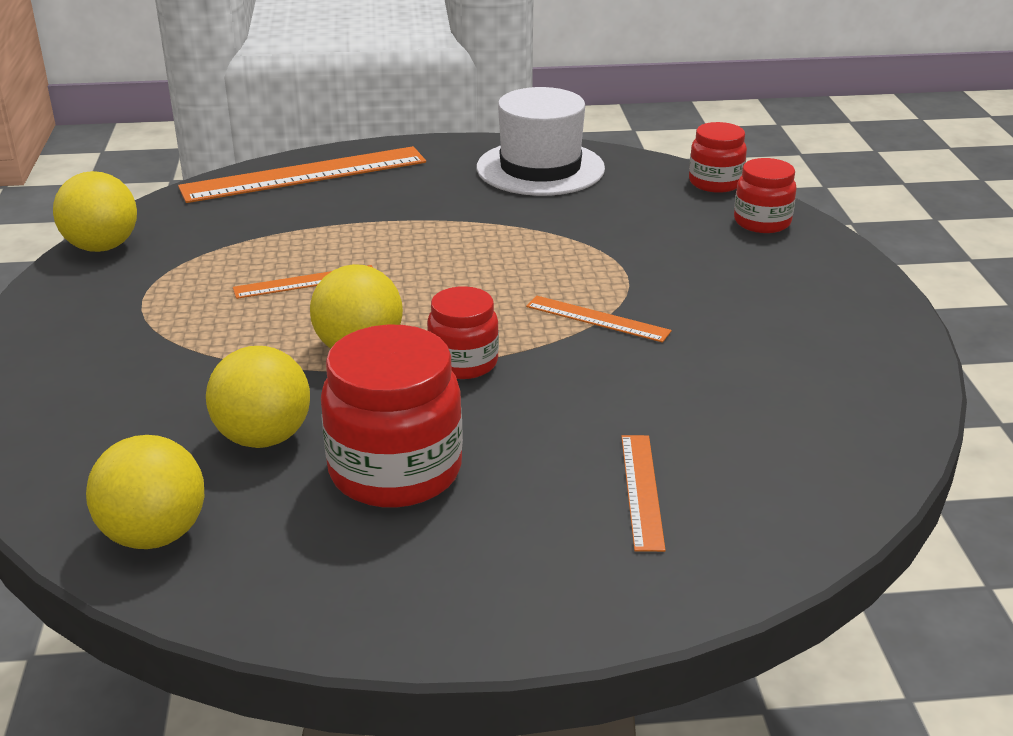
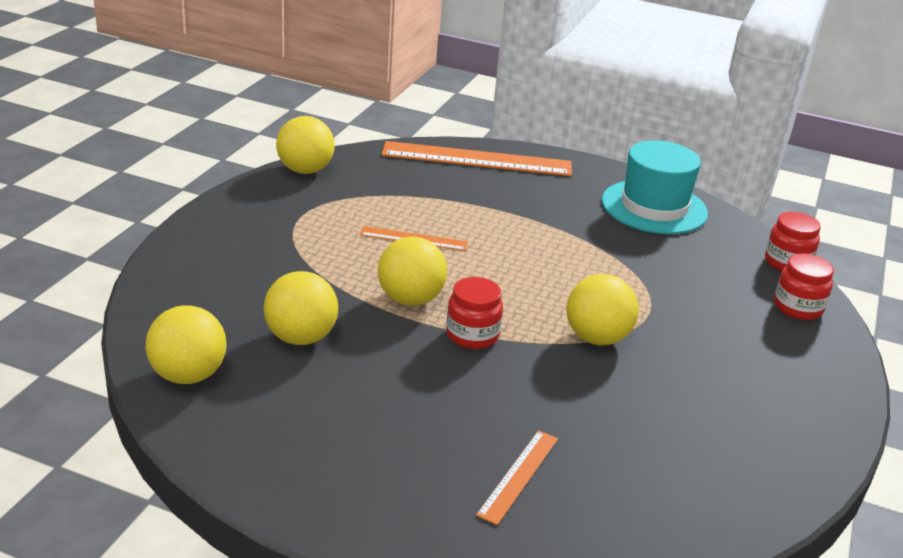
camera: 25 degrees right, 0 degrees up
(395, 471) = (364, 393): red jar -> none
(540, 168) = (654, 207): white hat -> turquoise hat
(597, 319) = (596, 338): orange ruler -> yellow ball

